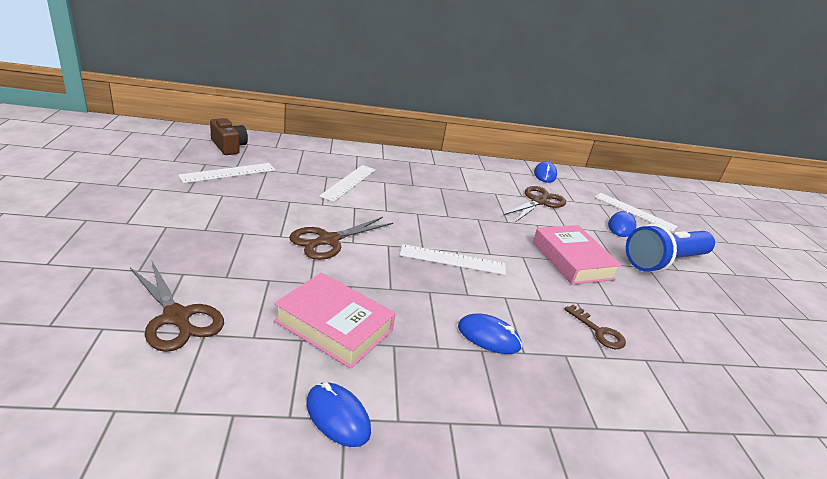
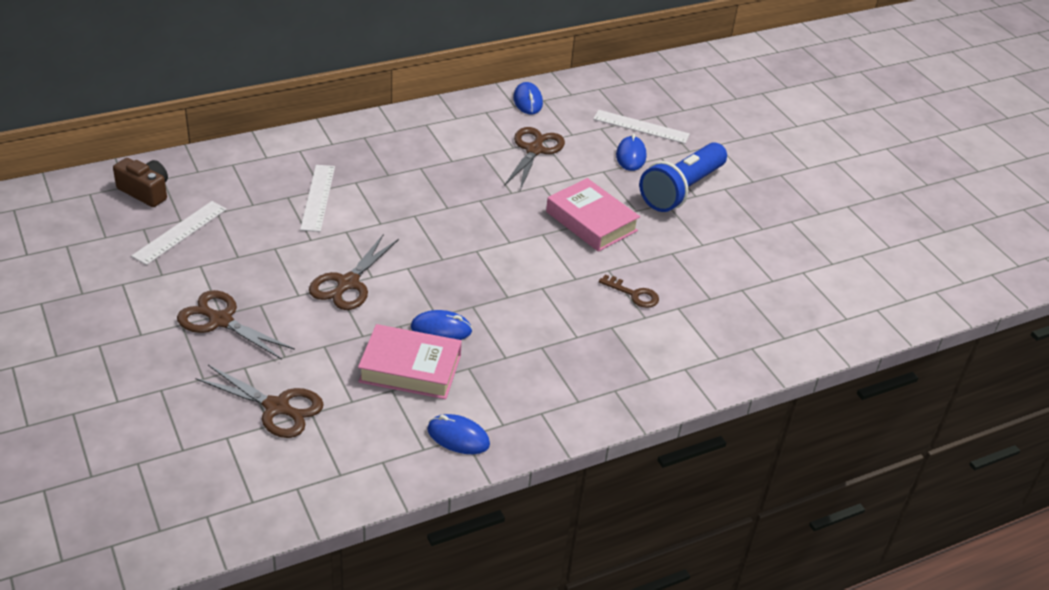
camera: 20 degrees left, 10 degrees up
(199, 233) = (221, 320): none -> brown scissors
(453, 260) = (477, 263): white ruler -> none
(488, 337) = (542, 333): blue mouse -> blue mouse (441, 329)

